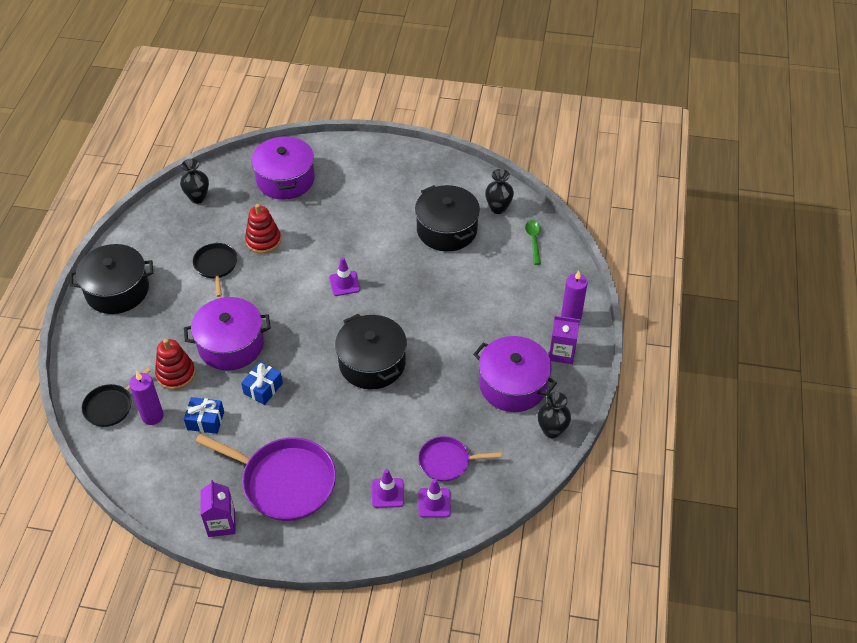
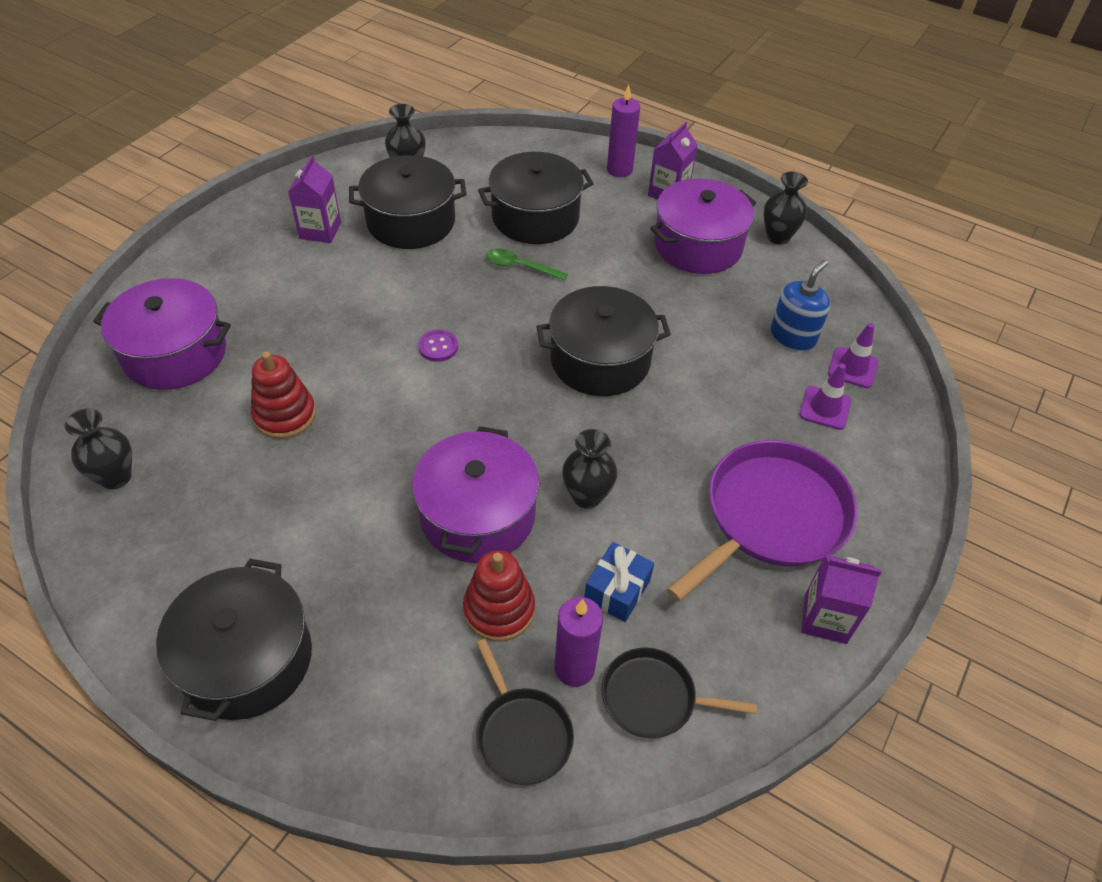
camera: 70 degrees left, 0 degrees up
(216, 266) = (294, 491): black pan -> black pan (654, 698)
(263, 388) = (587, 496): blue gift -> black vase
(344, 283) = (438, 347): purple traffic cone -> purple button
(413, 193) = (320, 230): none -> purple carton
(447, 461) = (793, 337): purple pan -> blue soap dispenser
(488, 288) = (535, 217): none -> black pot
(533, 240) = (482, 159): green spoon -> green spoon (520, 267)

